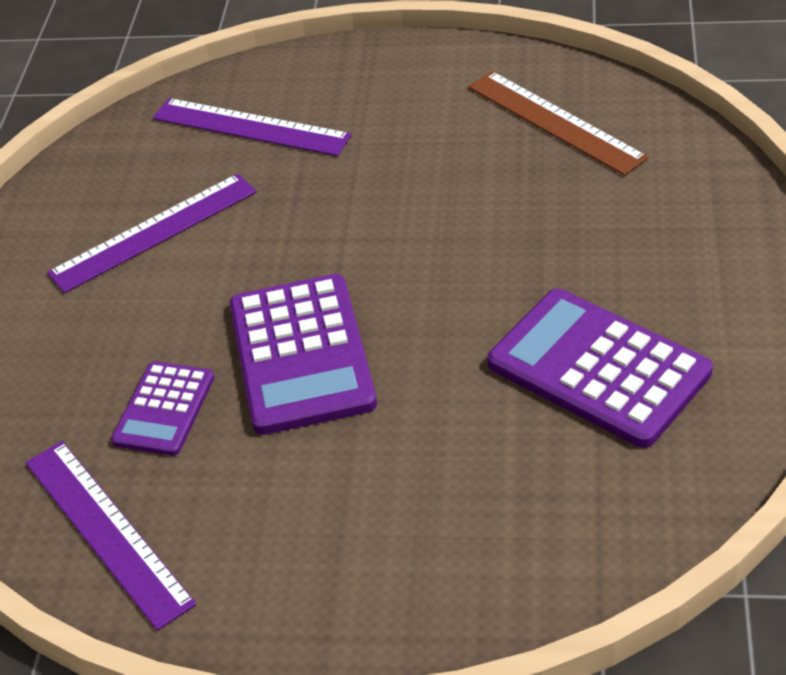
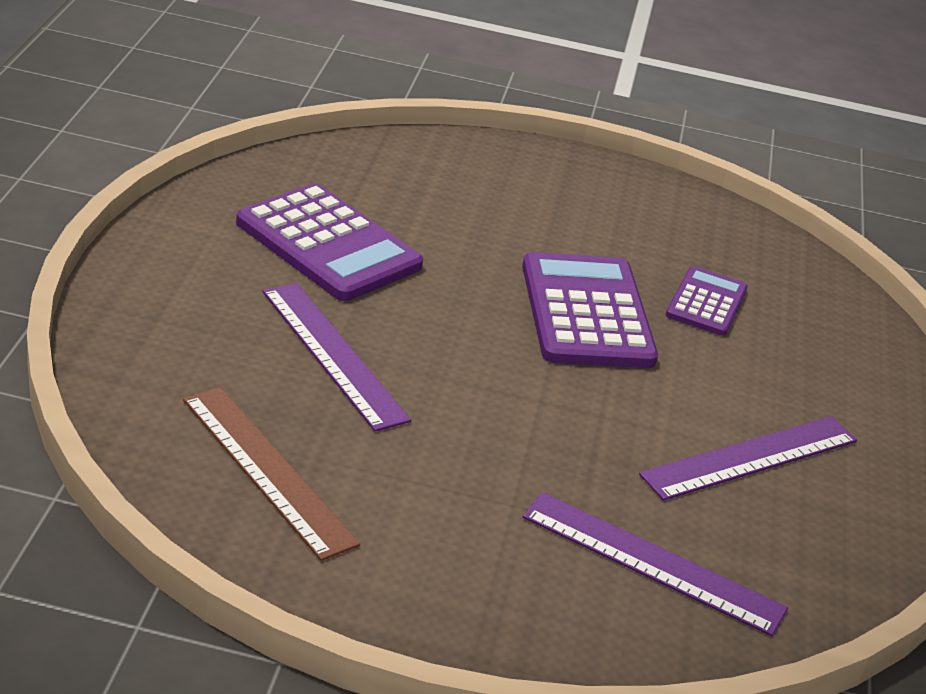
camera: 175 degrees right, 10 degrees down
(107, 531) = (735, 241): purple ruler -> purple ruler (333, 354)

